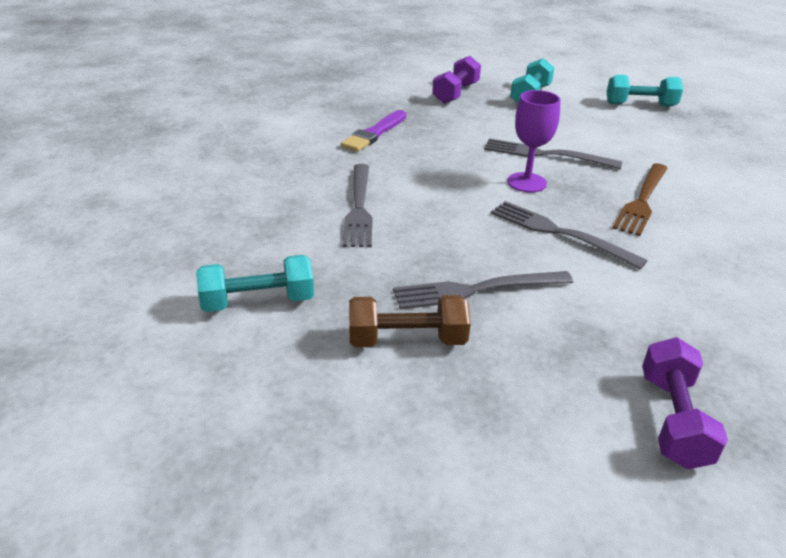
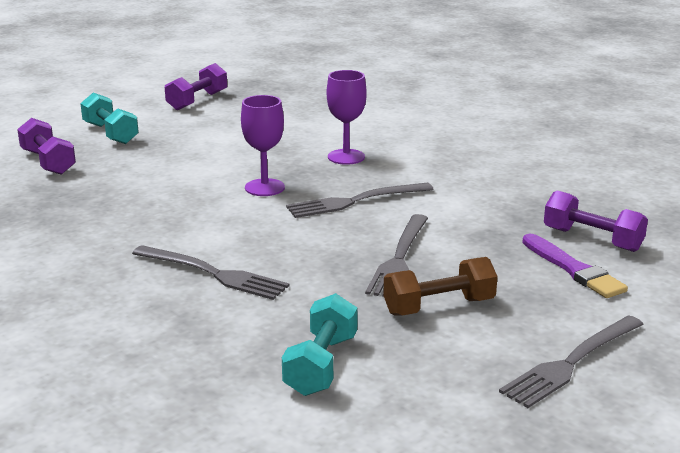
camera: 60 degrees left, 10 degrees down
(374, 133) = (73, 226): purple brush -> purple brush (573, 269)
(407, 340) = (439, 306): brown dumbbell -> brown dumbbell turned 45 degrees clockwise
(544, 154) = (227, 165): grey fork -> grey fork (570, 364)
(640, 105) = (197, 101): turquoise dumbbell -> purple dumbbell
(642, 201) = (346, 157): brown fork -> purple goblet

